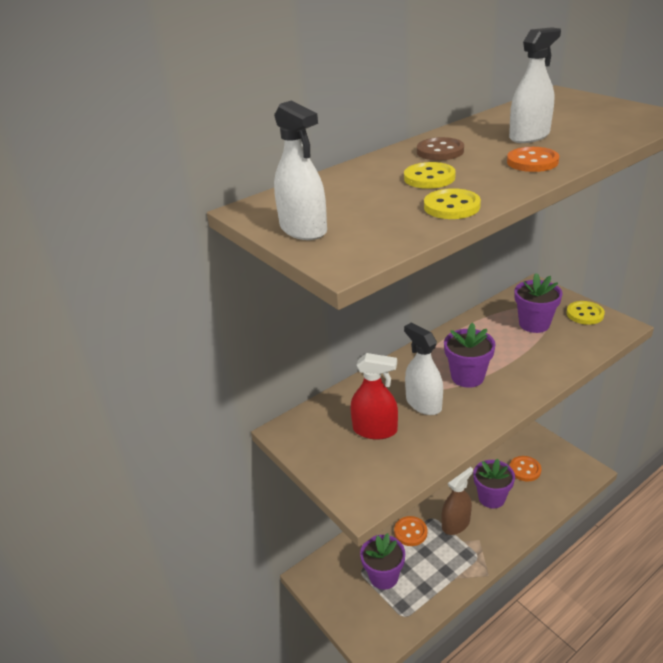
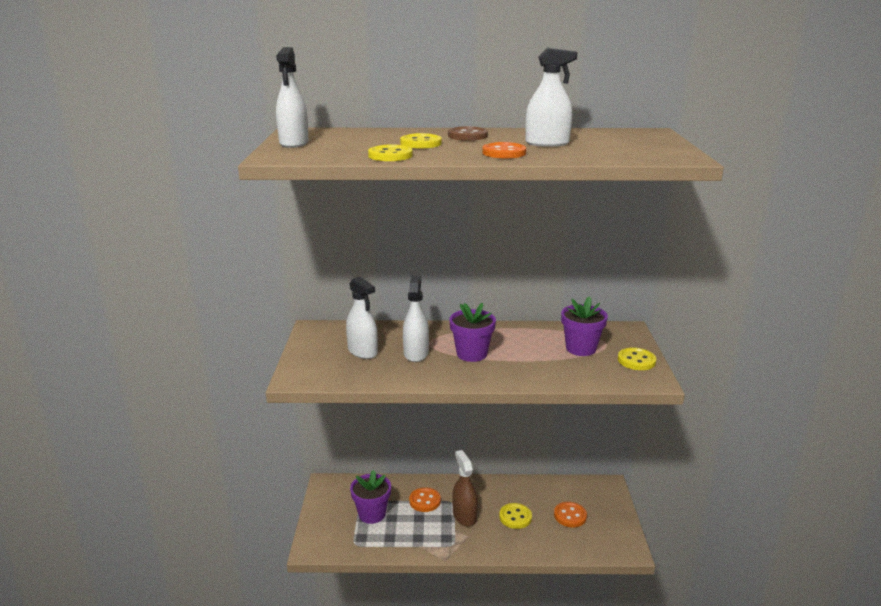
camera: 35 degrees right, 10 degrees down
(375, 430) = (362, 351): red spray bottle -> white spray bottle
(456, 524) = (464, 516): brown spray bottle -> brown spray bottle turned 105 degrees counterclockwise
(491, 498) = (515, 517): purple flower pot -> yellow button

